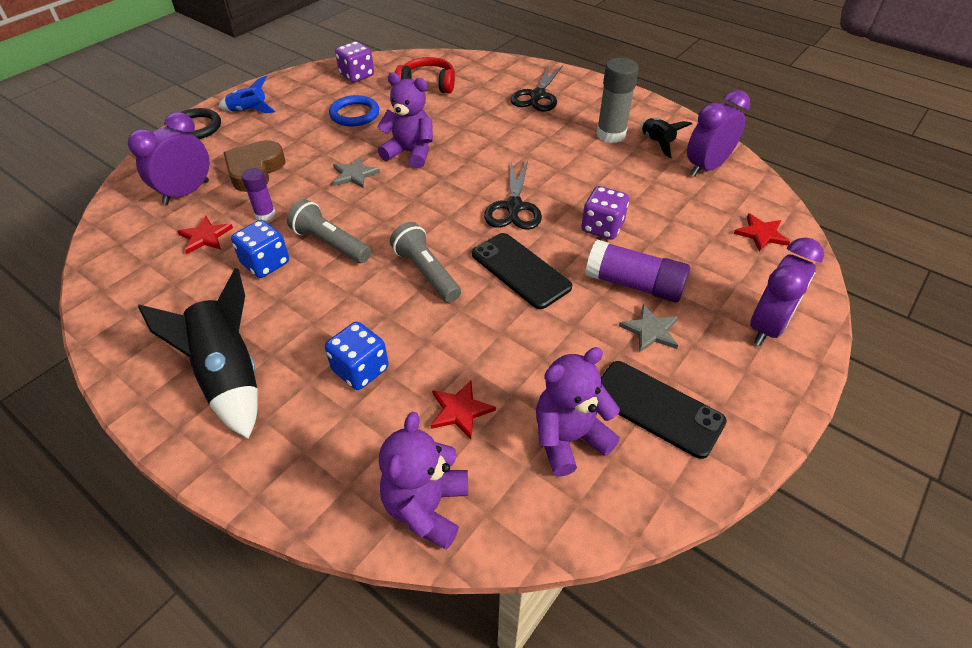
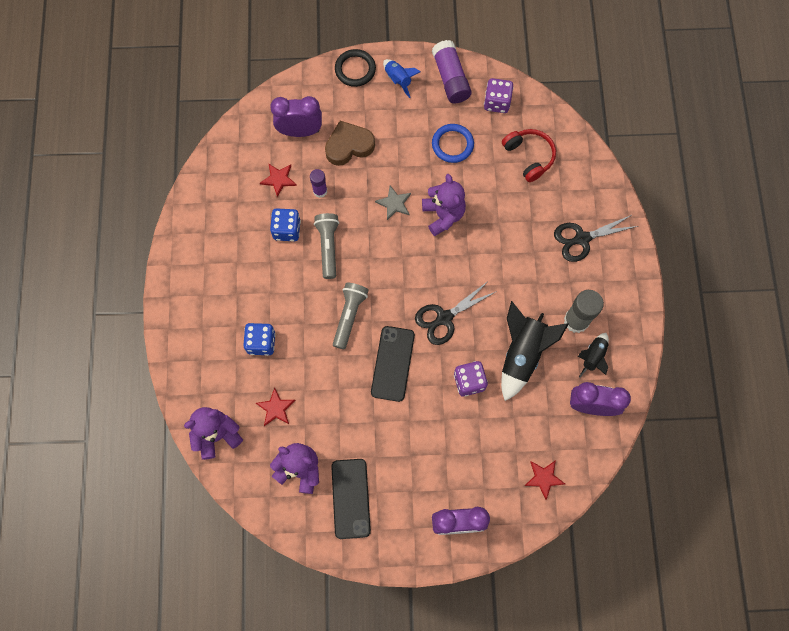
camera: 50 degrees right, 25 degrees up
(228, 376) = (210, 288): black rocket -> black rocket (522, 354)
(634, 284) = (433, 432): purple glue stick -> purple glue stick (450, 78)
(650, 330) = (403, 463): grey star -> none

